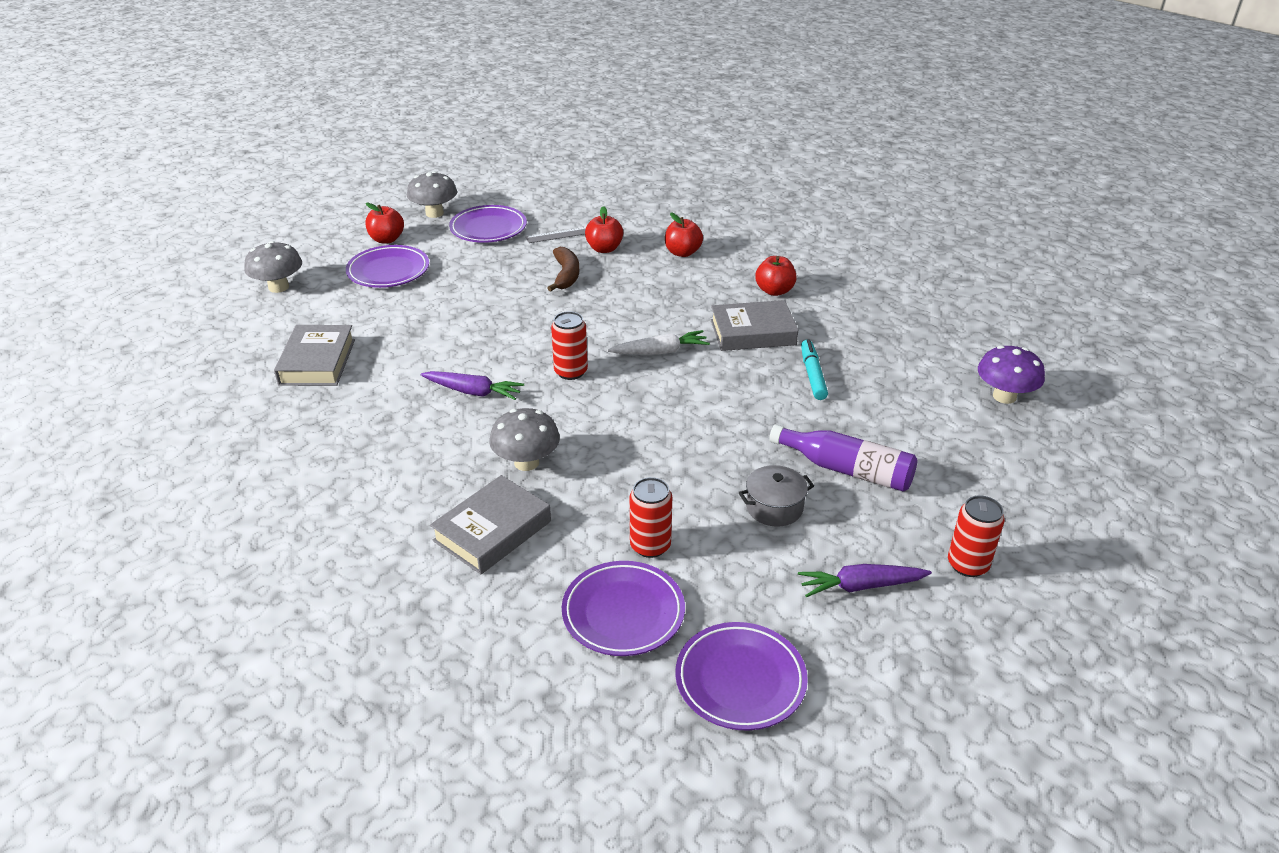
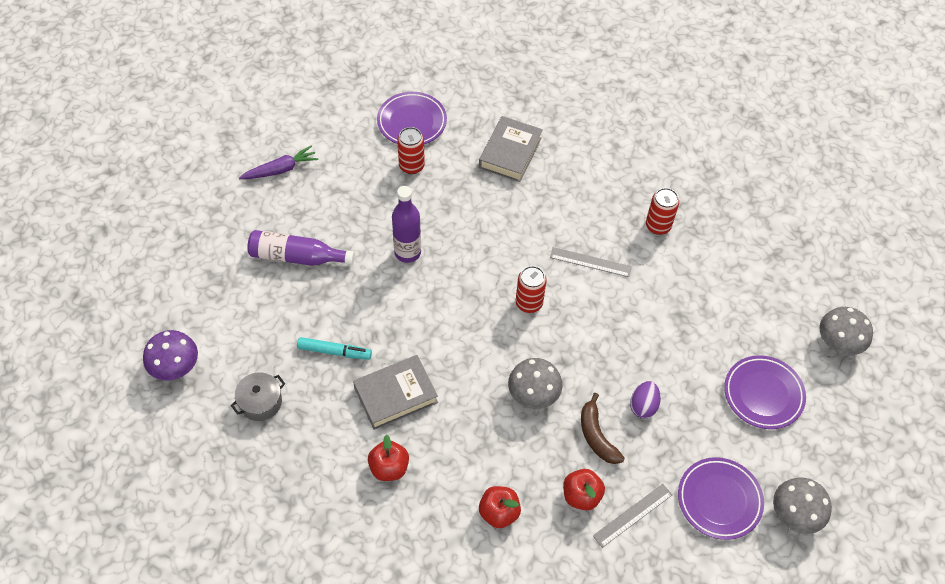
camera: 160 degrees right, 20 degrees up
(317, 362) = (727, 262): grey book -> none
(387, 239) = (805, 447): red apple -> none
(473, 392) = (590, 262): purple carrot -> grey ruler
(507, 284) = (643, 406): none -> purple egg
(526, 462) = (516, 208): grey mushroom -> grey mushroom (533, 394)
(660, 352) = (467, 347): white carrot -> none
(696, 445) = (407, 252): none -> purple bottle
(740, 680) = (339, 102): purple plate -> none
(774, 507) = (341, 212): grey pot -> grey pot (260, 402)
(812, 375) = (334, 352): turquoise marker -> turquoise marker turned 60 degrees counterclockwise
(967, 565) = (216, 199): red can -> red can (658, 226)

